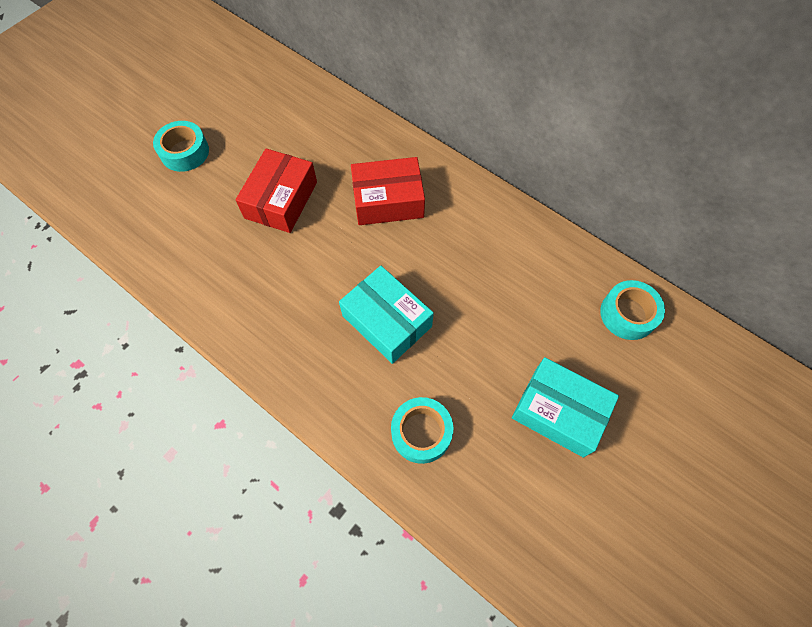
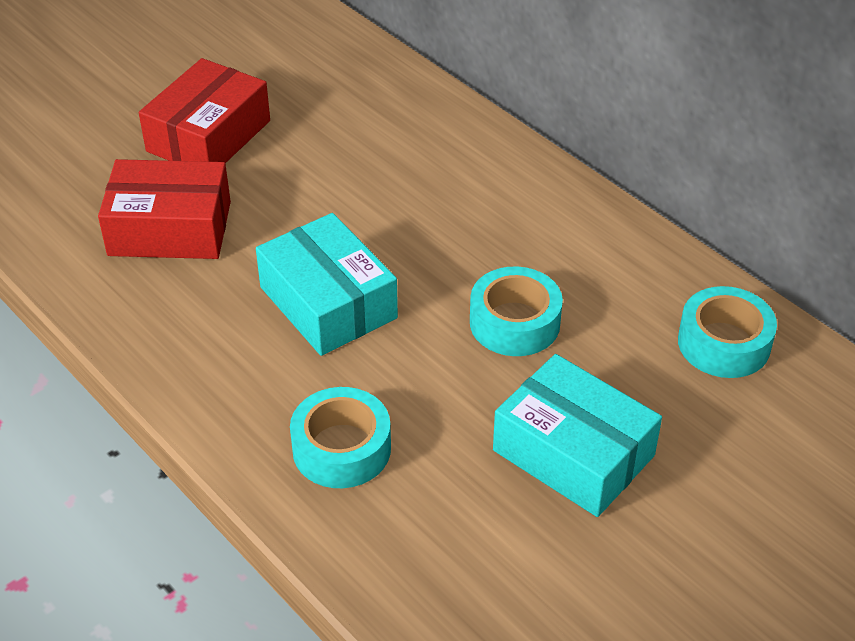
camera: 10 degrees right, 20 degrees down
(185, 152) = (81, 63): turquoise tape -> turquoise tape (514, 323)
(388, 200) = (374, 155): red box -> red box (170, 228)

